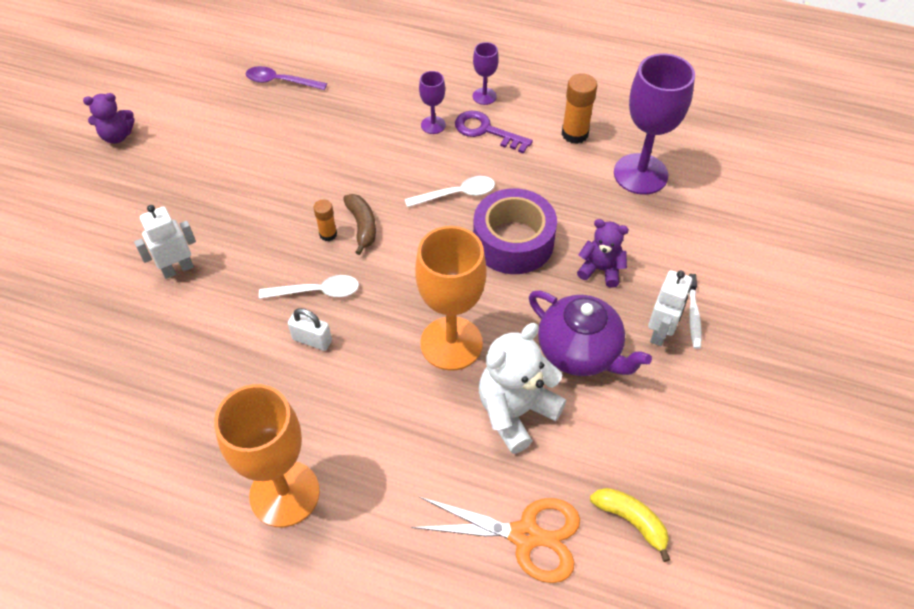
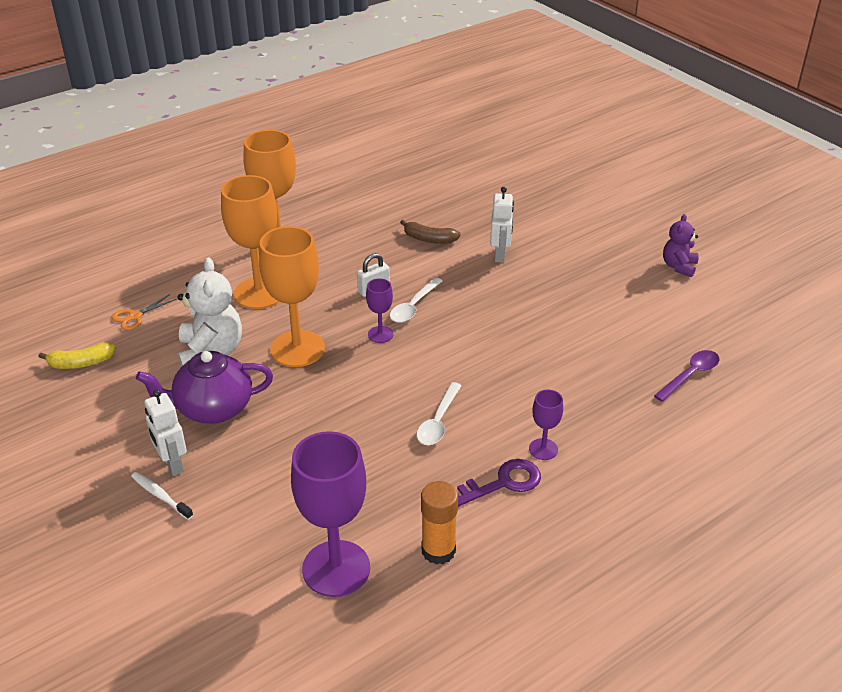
camera: 125 degrees right, 15 degrees down
(328, 234) = (465, 332): orange glue stick -> none
(362, 226) = (455, 352): brown banana -> brown banana (429, 239)
(393, 440) = (259, 293): none -> orange goblet
(484, 96) = (556, 509): purple goblet -> purple goblet (380, 334)
(513, 241) = (351, 429): purple tape -> none
(526, 535) = (135, 316): orange scissors -> orange scissors, size x0.54
(600, 270) = (266, 466): purple teddy bear -> none

